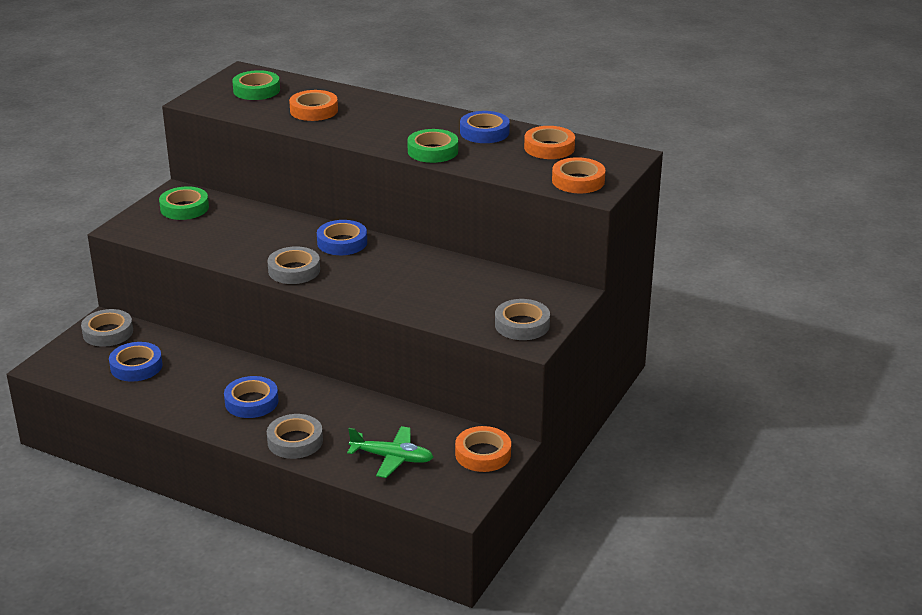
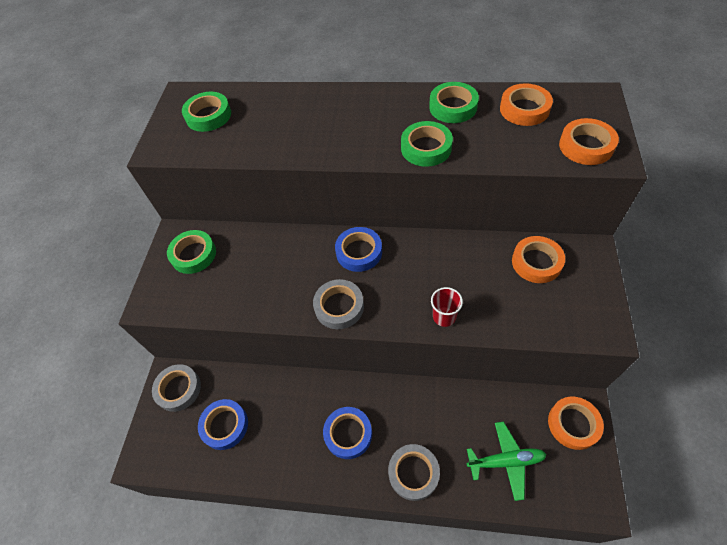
camera: 15 degrees left, 25 degrees up
(314, 110) = (279, 127): orange tape -> orange tape (536, 262)
(386, 299) = (444, 316): none -> red cup
(484, 132) = (453, 107): blue tape -> green tape
(522, 325) = (582, 308): grey tape -> none

